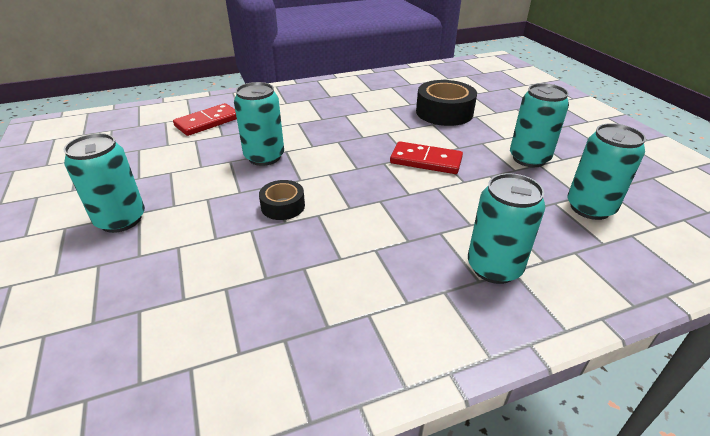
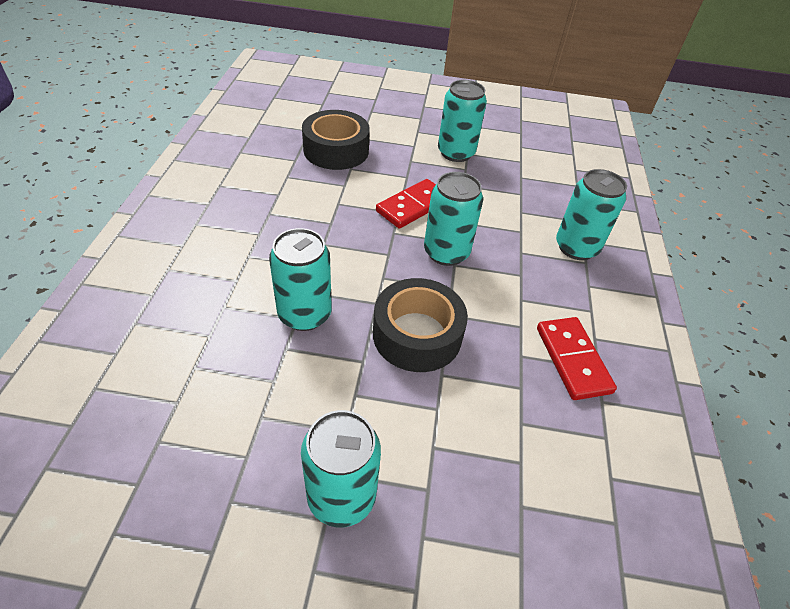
camera: 65 degrees left, 10 degrees up
(208, 122) = (153, 339): red domino -> red domino (573, 360)
(283, 206) = (417, 335): black tape -> black tape, size x1.78
(590, 208) = (537, 166): turquoise can -> turquoise can (446, 252)

